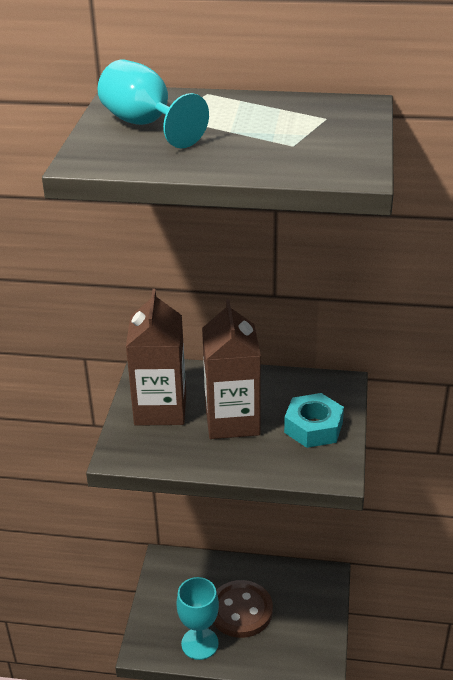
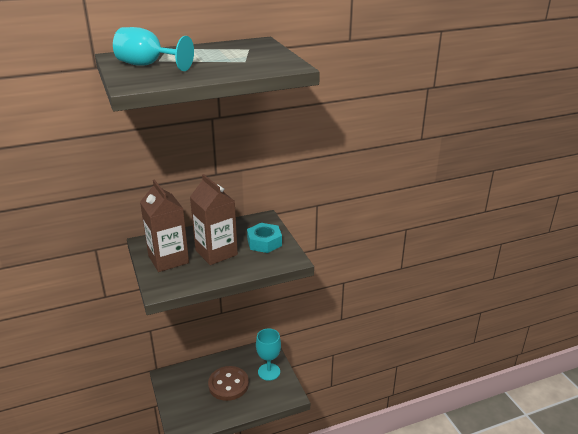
camera: 30 degrees left, 5 degrees down
(199, 643) = (214, 411): turquoise goblet -> turquoise goblet (269, 372)

